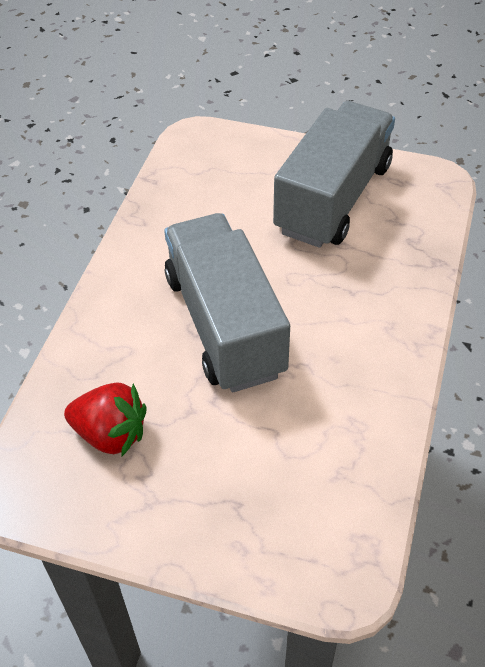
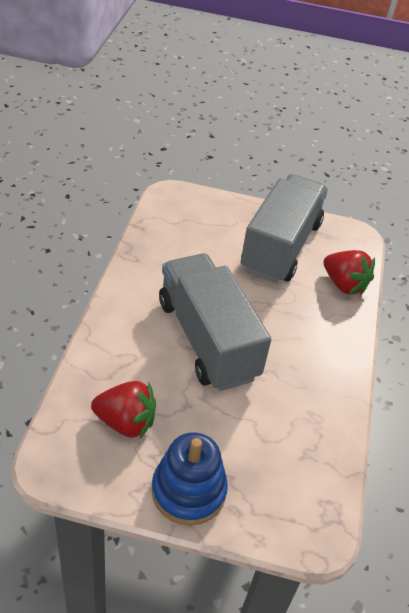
camera: 10 degrees left, 5 degrees down
(182, 522) = (188, 491): none -> blue stacking toy
(413, 246) = (344, 284): none -> red strawberry

